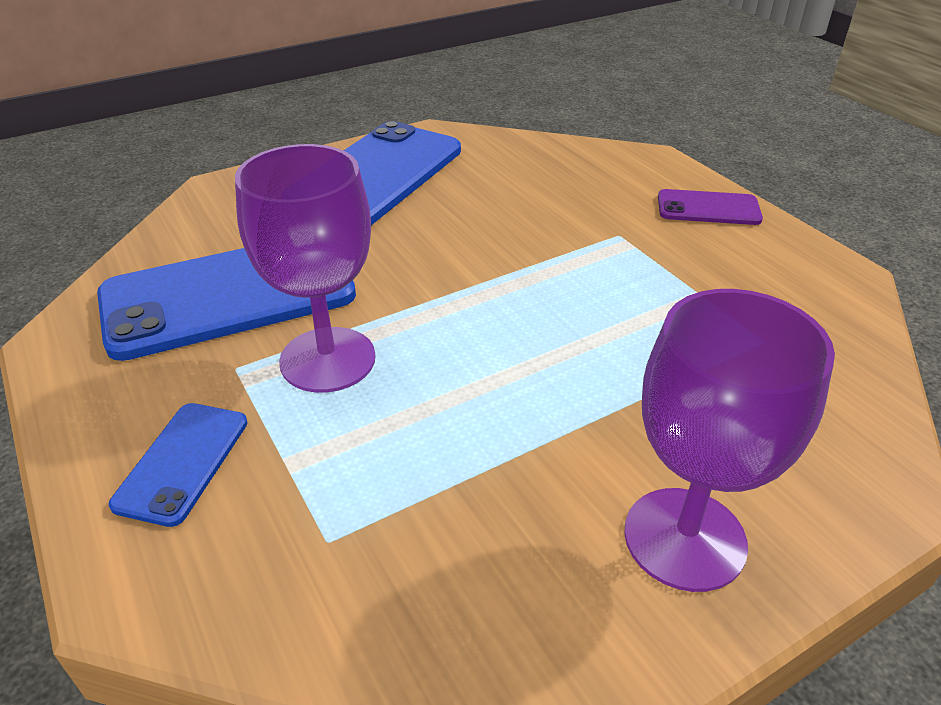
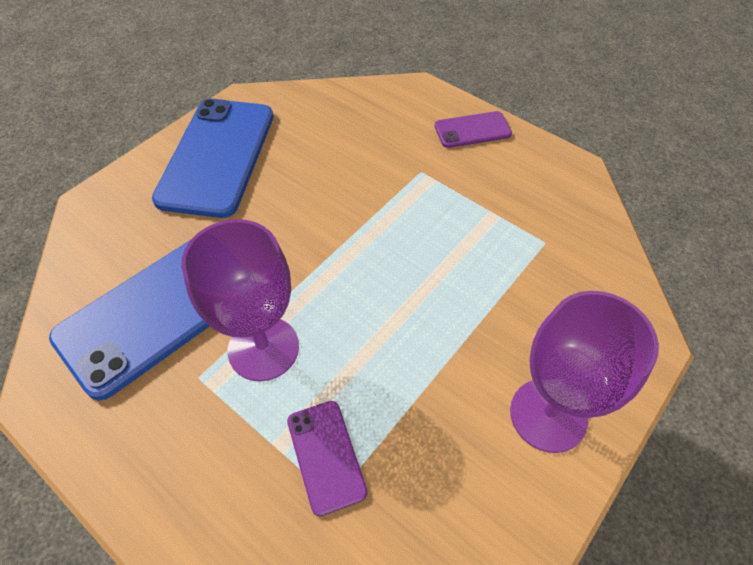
camera: 20 degrees left, 15 degrees up
(182, 462) = (202, 472): blue phone -> none
(343, 492) = (326, 456): none -> purple phone

